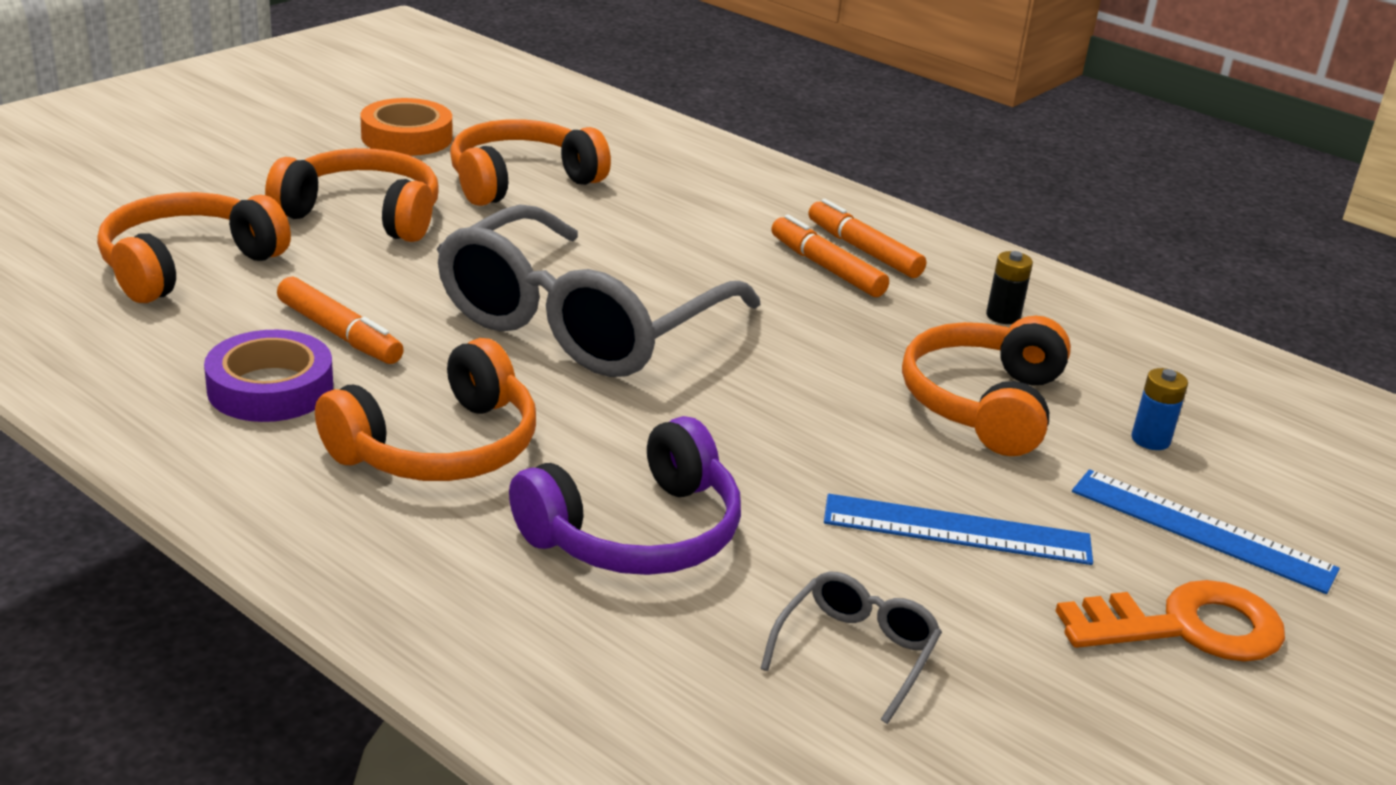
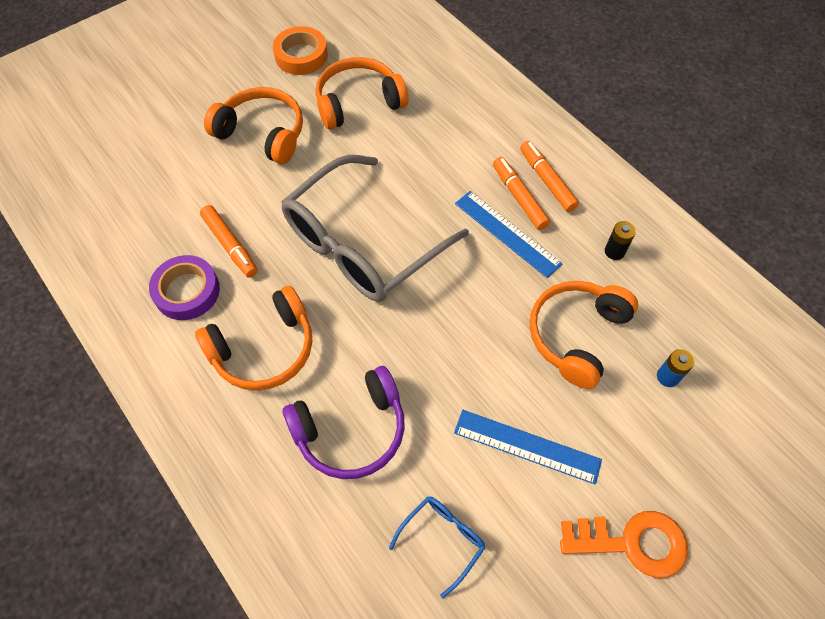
camera: 15 degrees right, 30 degrees up
(187, 265) = (161, 178): orange headphones -> none
(856, 652) = (443, 539): grey glasses -> blue glasses
(1201, 530) = (670, 461): blue ruler -> blue ruler (507, 233)

